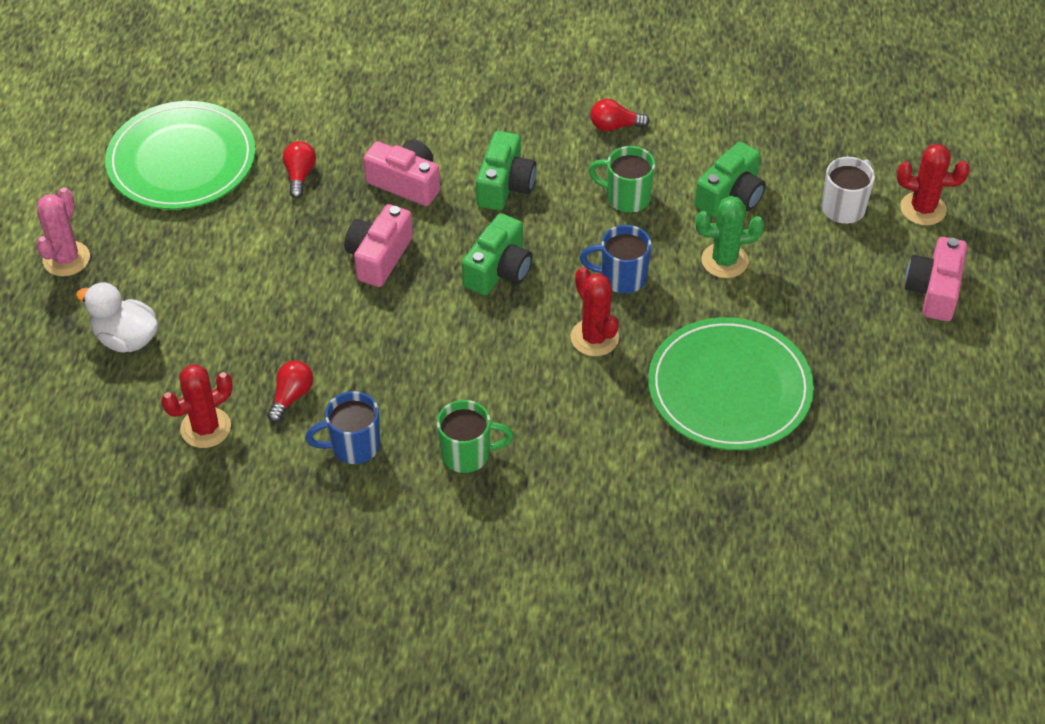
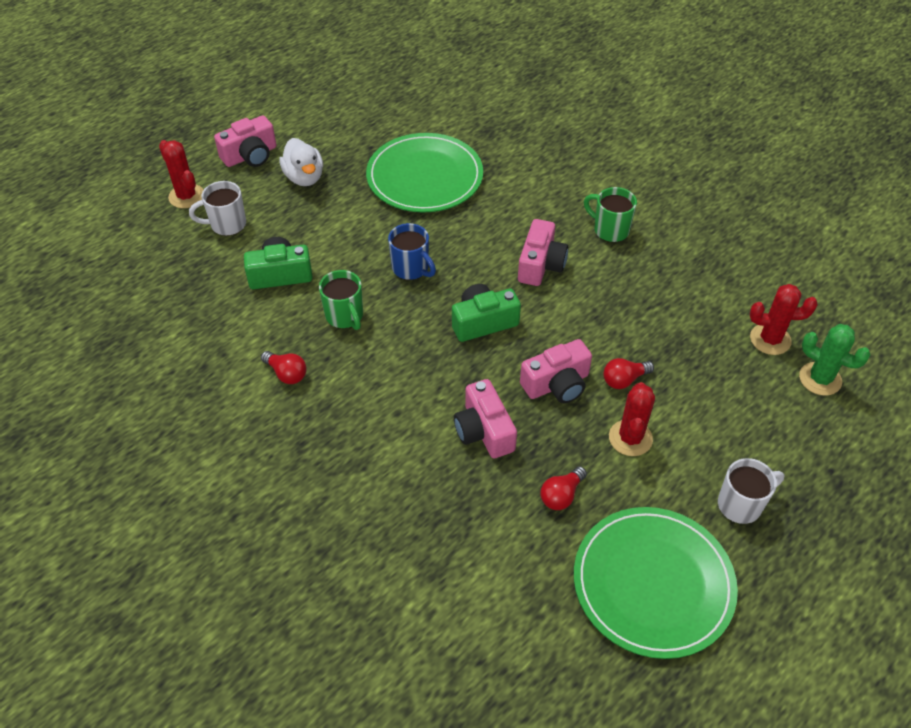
camera: 140 degrees left, 0 degrees up
(66, 259) = (813, 545): pink cactus -> none
(126, 338) = (795, 439): white duck -> white duck (304, 177)
(145, 255) = (741, 504): none -> white mug
(291, 396) = (696, 325): red light bulb -> red light bulb (624, 380)
(353, 446) = (677, 273): blue mug -> none
(502, 363) = (540, 265): none -> pink camera
(505, 185) = (414, 380): green camera -> none
(594, 338) = (468, 245): red cactus -> red cactus (630, 438)
(724, 261) = (338, 240): green cactus -> green cactus (820, 379)

